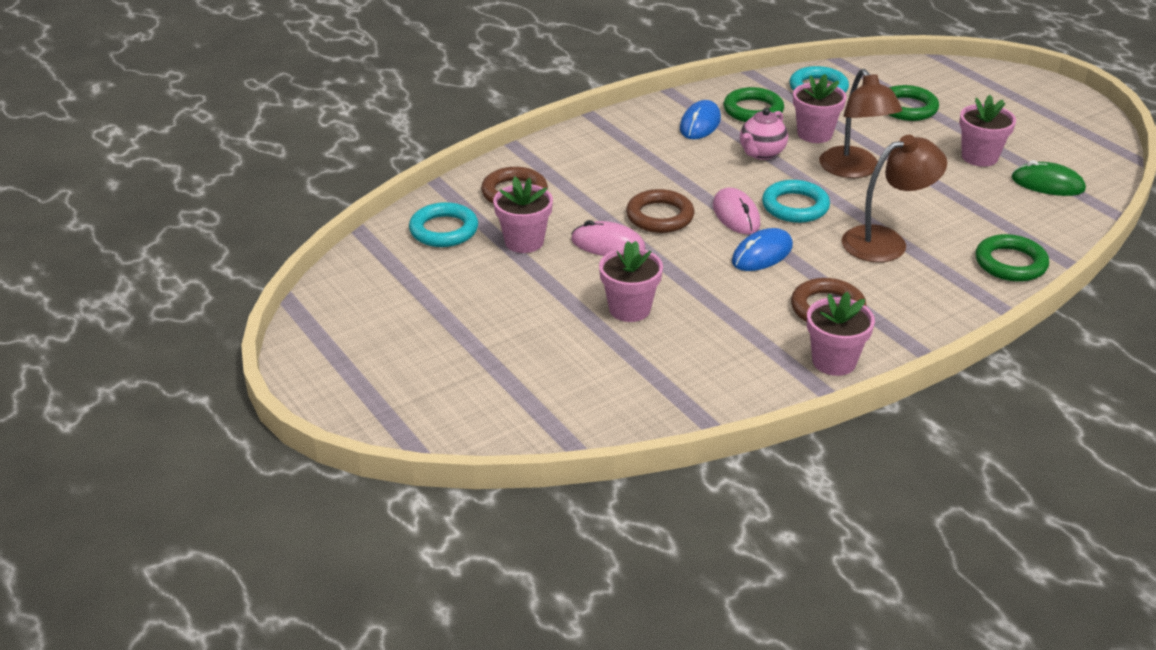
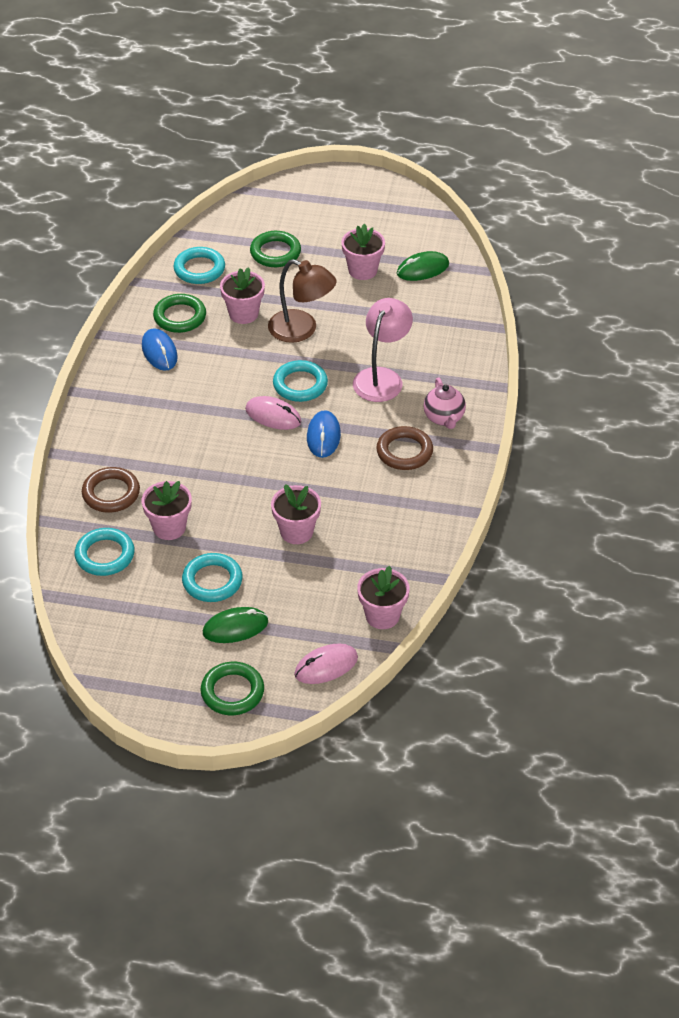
camera: 45 degrees left, 10 degrees up
(466, 346) = (235, 627): none -> green mouse
(500, 300) = (212, 581): none -> turquoise ring
(608, 244) = (224, 493): pink mouse -> pink mouse (326, 666)
(660, 216) = (228, 448): brown ring -> none
(761, 153) = (229, 353): pink teapot -> pink teapot (444, 418)
(834, 361) = (447, 487): pink flower pot -> pink flower pot (382, 616)
(886, 241) = (382, 377): brown lamp -> pink lamp
(1010, 263) = (464, 348): green ring -> green ring (232, 692)

